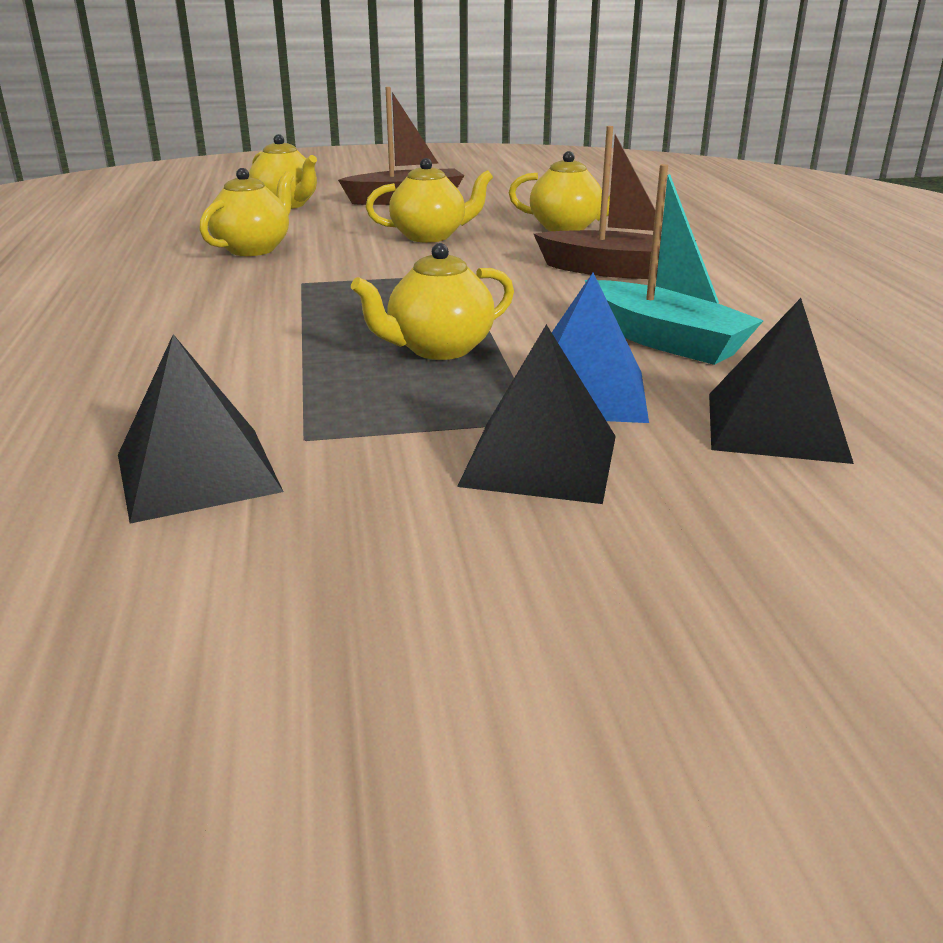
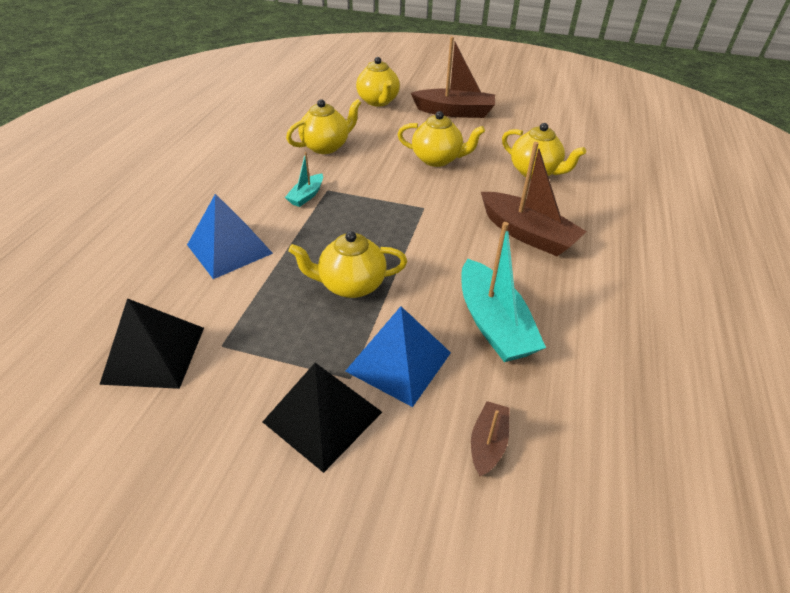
camera: 25 degrees right, 15 degrees up
(207, 355) = (229, 249): none -> blue pyramid
(275, 291) = (306, 196): none -> turquoise boat
(775, 426) = (488, 443): black pyramid -> brown boat

